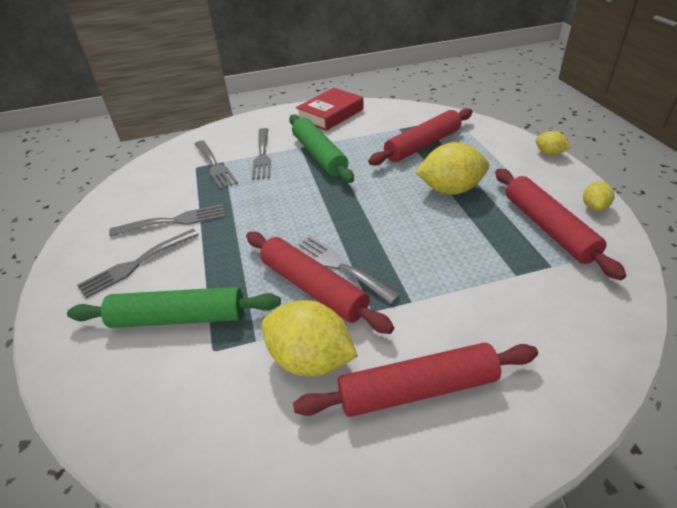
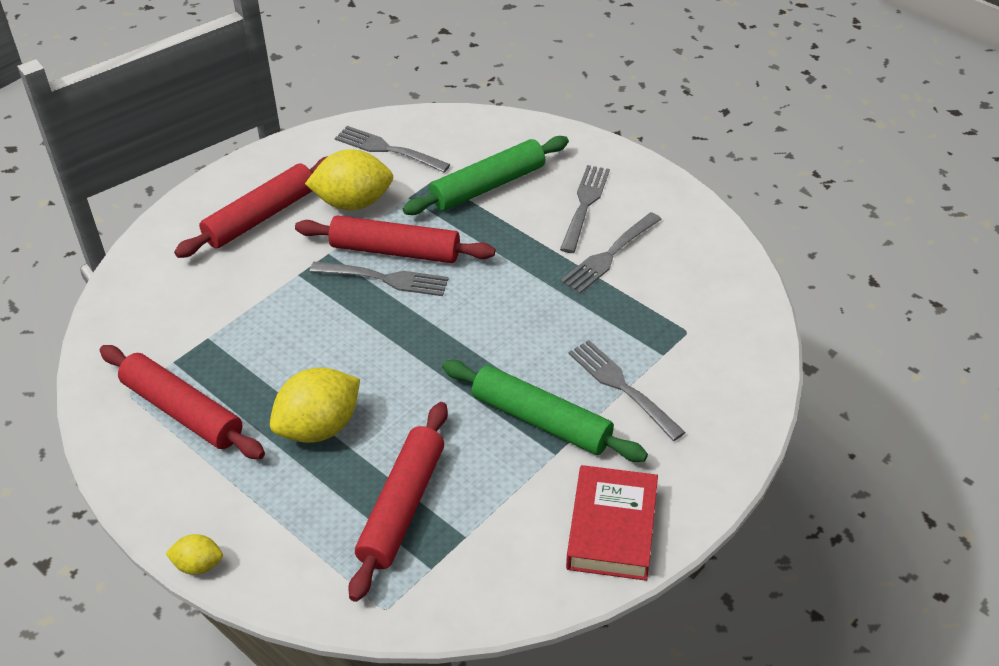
camera: 145 degrees right, 5 degrees up
(215, 166) = (664, 343): grey fork -> grey fork (387, 149)
(594, 207) = (128, 468): yellow lemon -> none

